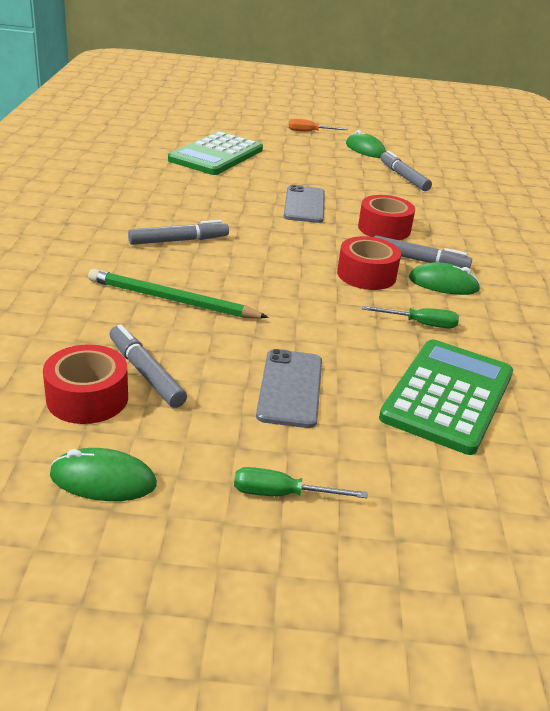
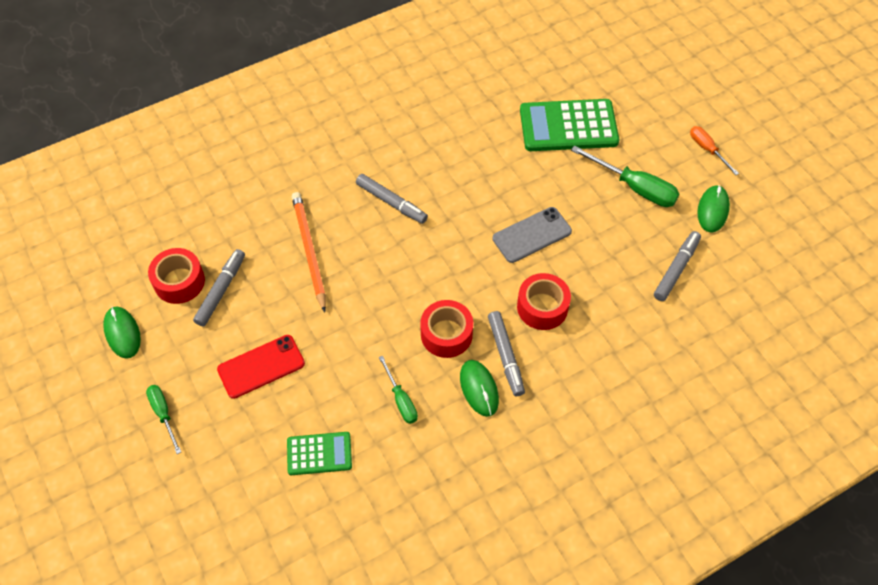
camera: 60 degrees right, 25 degrees up
(172, 300) = (309, 251): green pencil -> orange pencil
(290, 388) = (261, 366): grey phone -> red phone
(310, 160) = (634, 187): none -> green screwdriver
(448, 396) = (319, 454): green calculator -> green calculator, size x0.56

